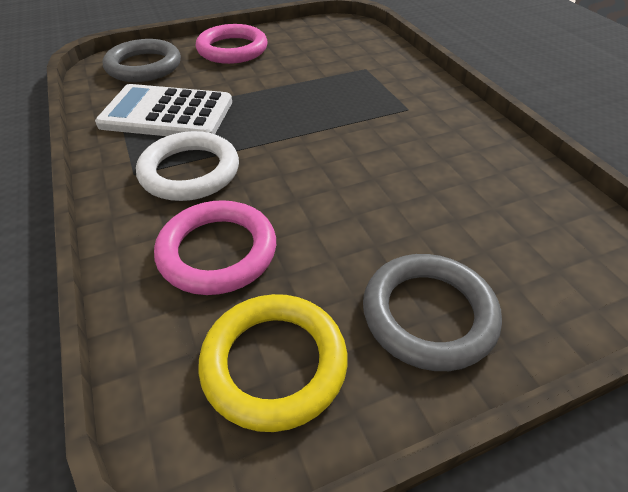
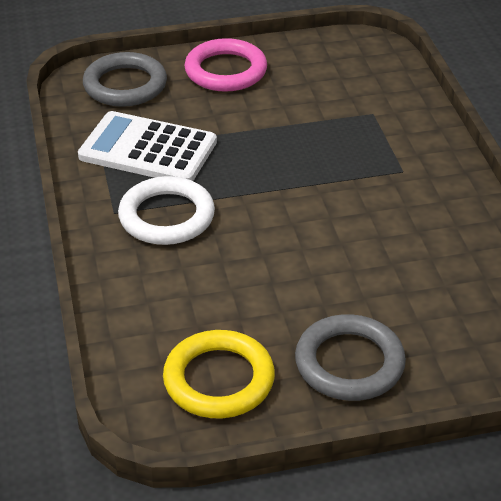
camera: 10 degrees right, 5 degrees down
(217, 252) = (185, 293): pink ring -> none

